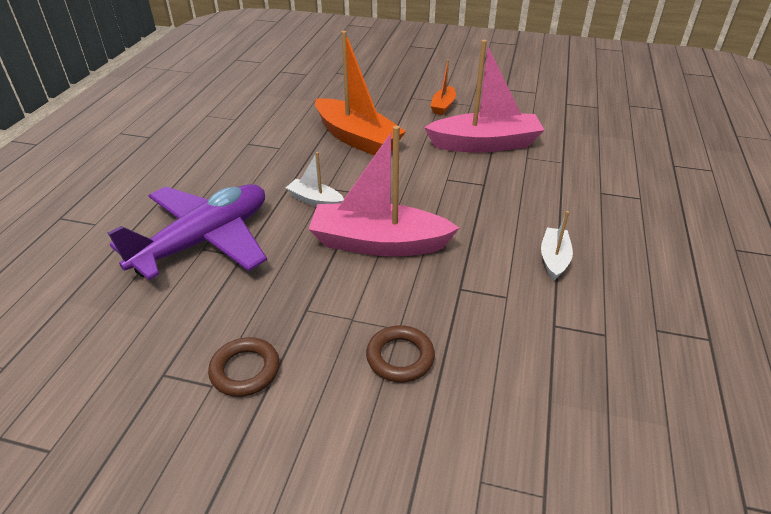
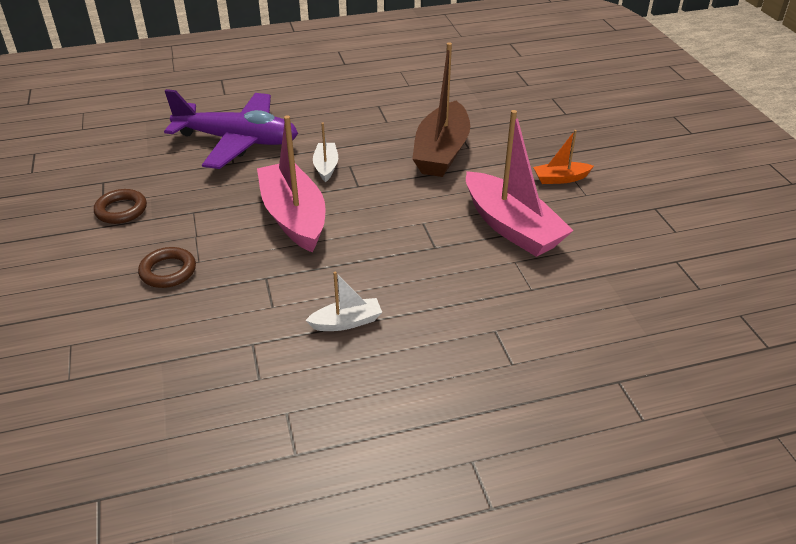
camera: 60 degrees right, 0 degrees up
(357, 138) = (441, 152): orange boat -> brown boat

